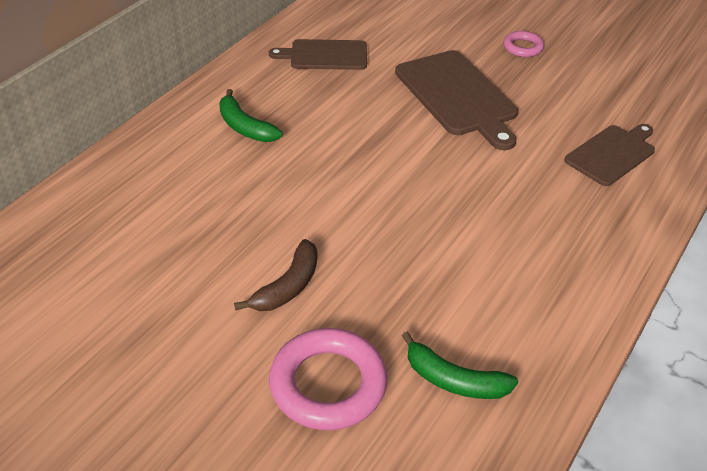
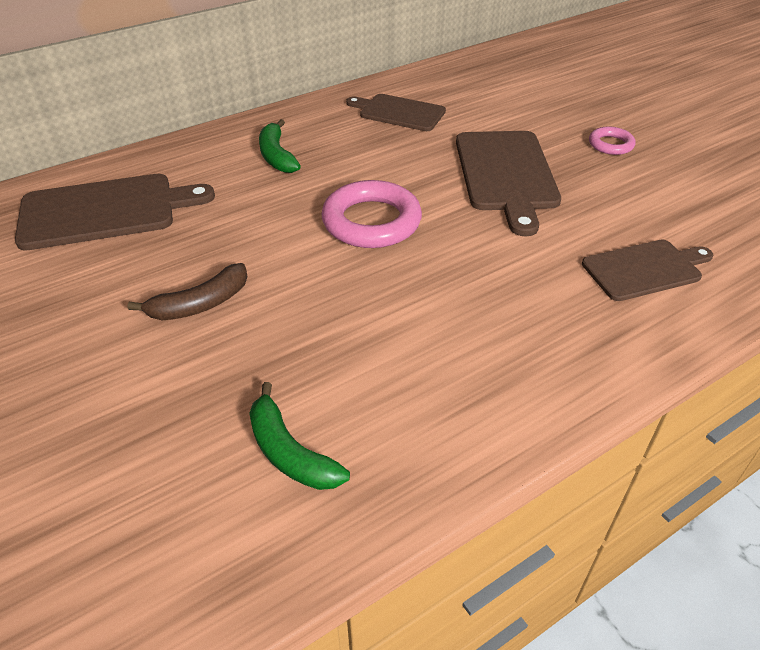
camera: 25 degrees right, 0 degrees up
(123, 225) = (105, 211): none -> brown cutting board
(328, 384) = (160, 410): pink ring -> pink ring (371, 221)

